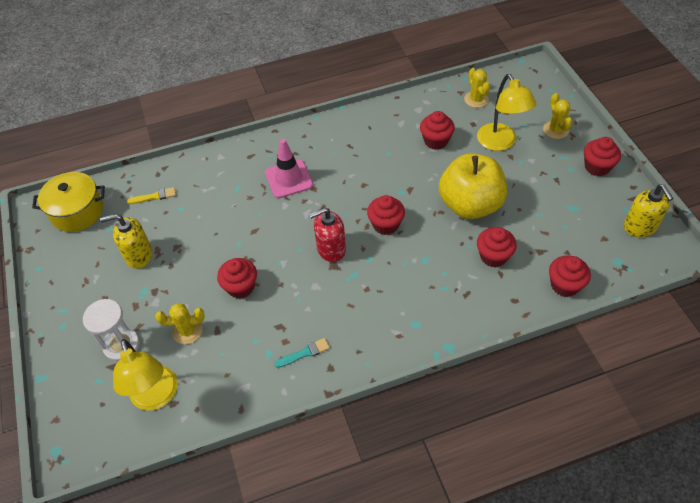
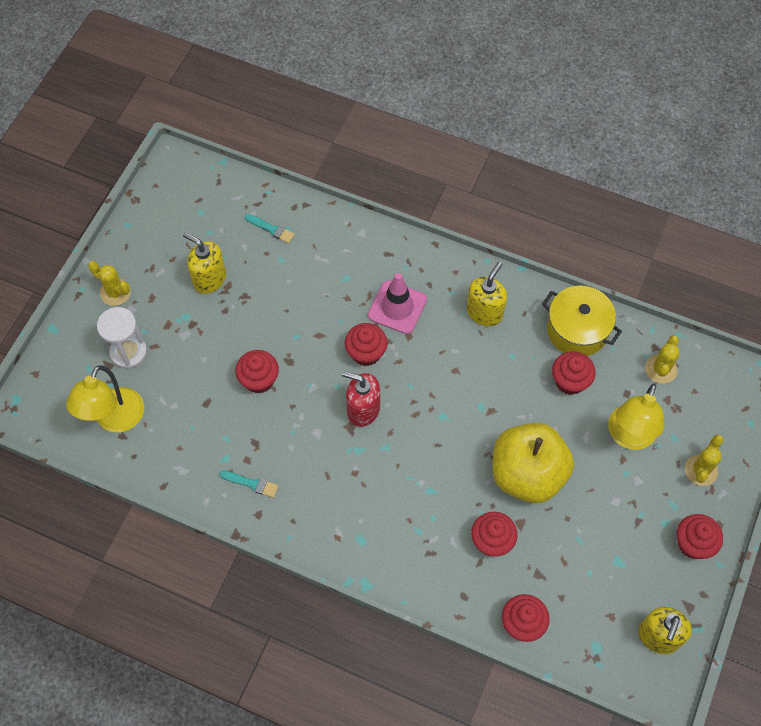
camera: 40 degrees right, 10 degrees up
(77, 212) = (199, 192): yellow pot -> yellow pot (577, 330)
(154, 196) = (271, 229): yellow brush -> turquoise brush
(187, 331) = (185, 383): yellow cactus -> yellow cactus (115, 292)
(346, 143) = (484, 312): none -> yellow soap dispenser
(385, 224) = (433, 427): red cupcake -> red cupcake (366, 353)

